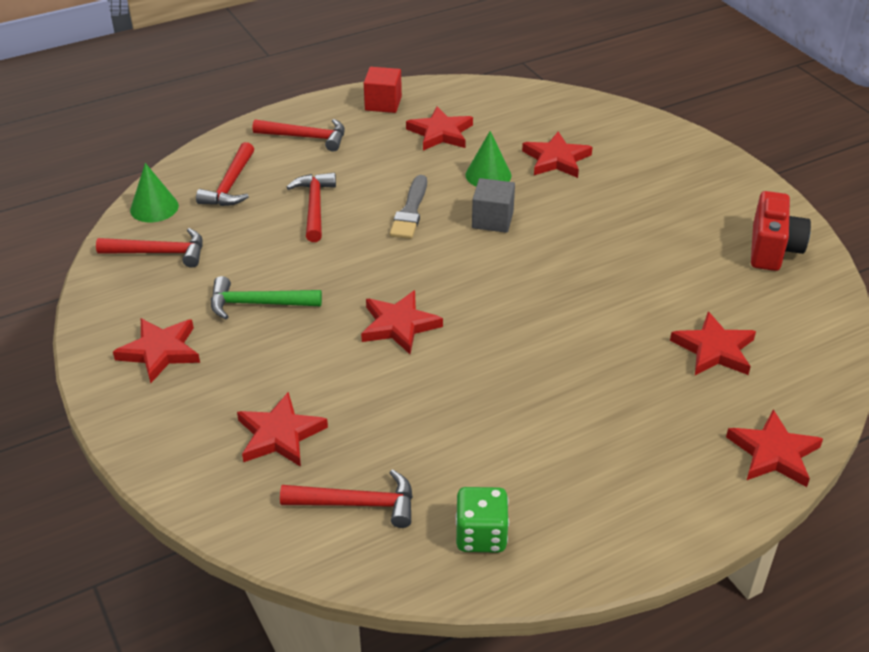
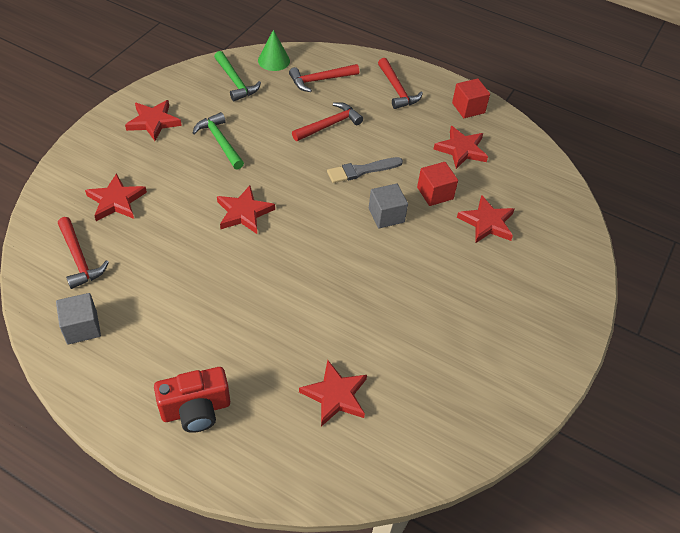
camera: 55 degrees right, 10 degrees up
(160, 253) = (235, 82): red hammer -> green hammer
(481, 535) = (82, 327): green dice -> grey cube
(488, 175) = (435, 193): green cone -> red cube
(772, 249) = (487, 397): red camera -> red camera (196, 410)
(773, 453) = (245, 469): red star -> none

